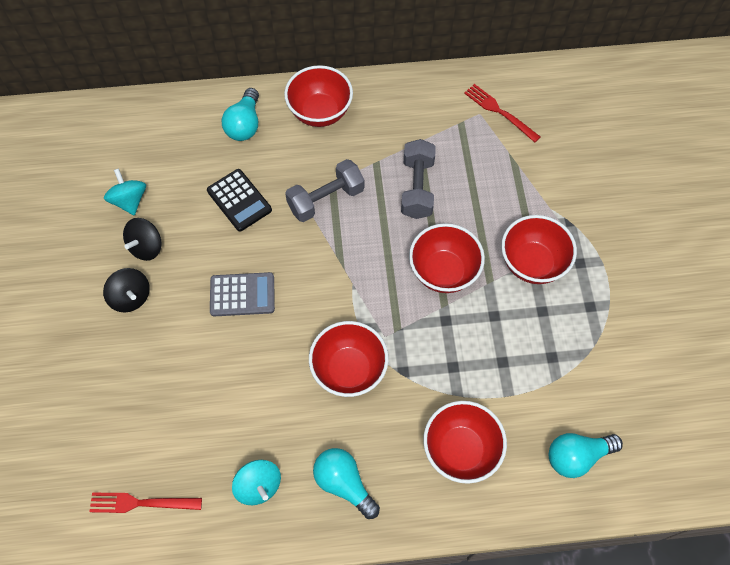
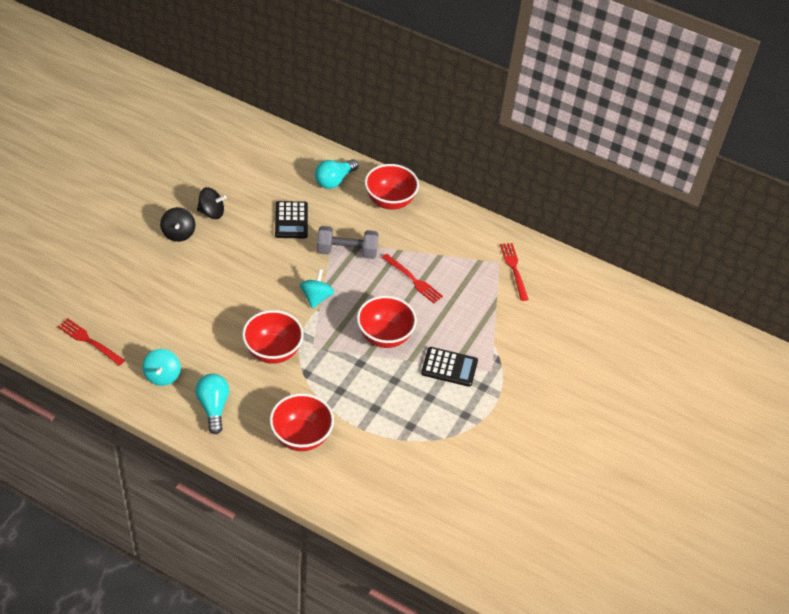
camera: 30 degrees right, 15 degrees down
(129, 200) = (224, 182): turquoise spinning top -> turquoise spinning top (316, 297)
(146, 247) = (212, 212): black spinning top -> black spinning top turned 150 degrees counterclockwise
(242, 294) = (245, 272): grey calculator -> none
(417, 188) = (413, 280): grey dumbbell -> red fork
(532, 263) = (449, 367): red bowl -> black calculator
(577, 456) = (372, 488): turquoise light bulb -> none

